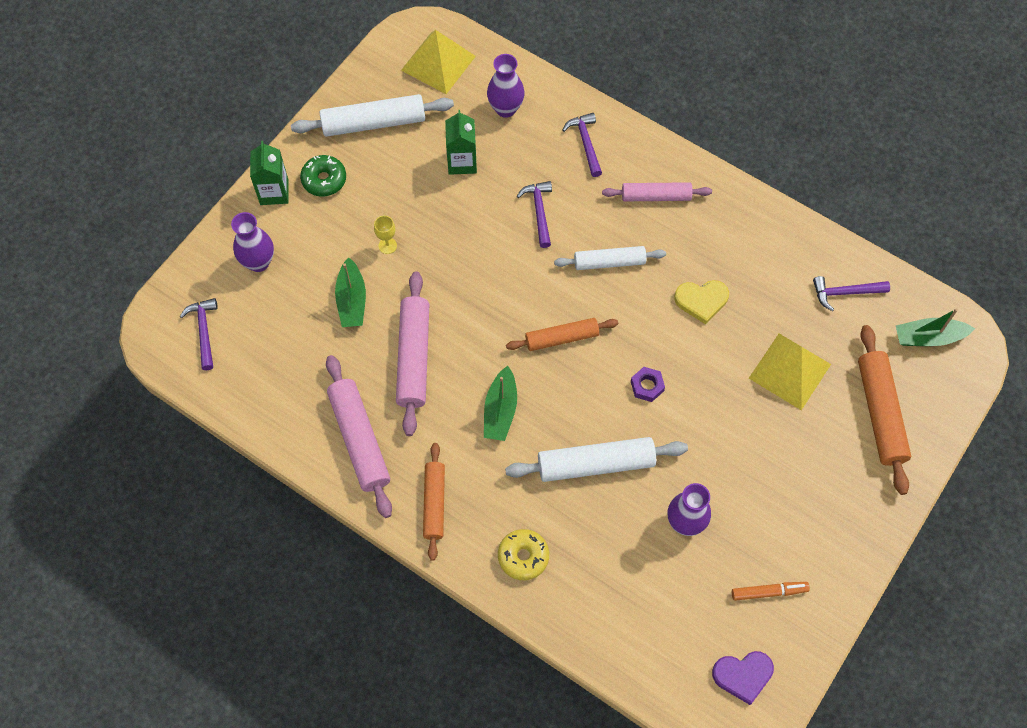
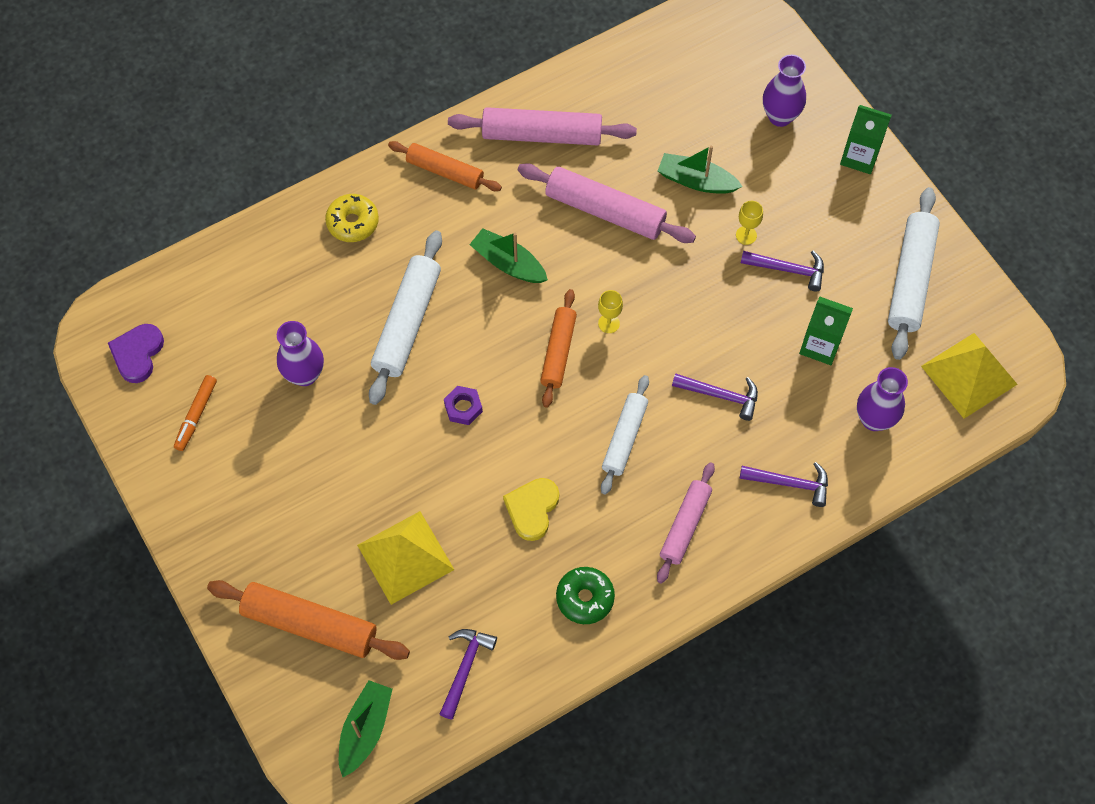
camera: 115 degrees right, 0 degrees up
(204, 331) = (722, 48): purple hammer -> purple hammer (788, 269)
(324, 180) = (855, 206): green donut -> green donut (585, 598)
(517, 312) = (609, 323): none -> yellow goblet

